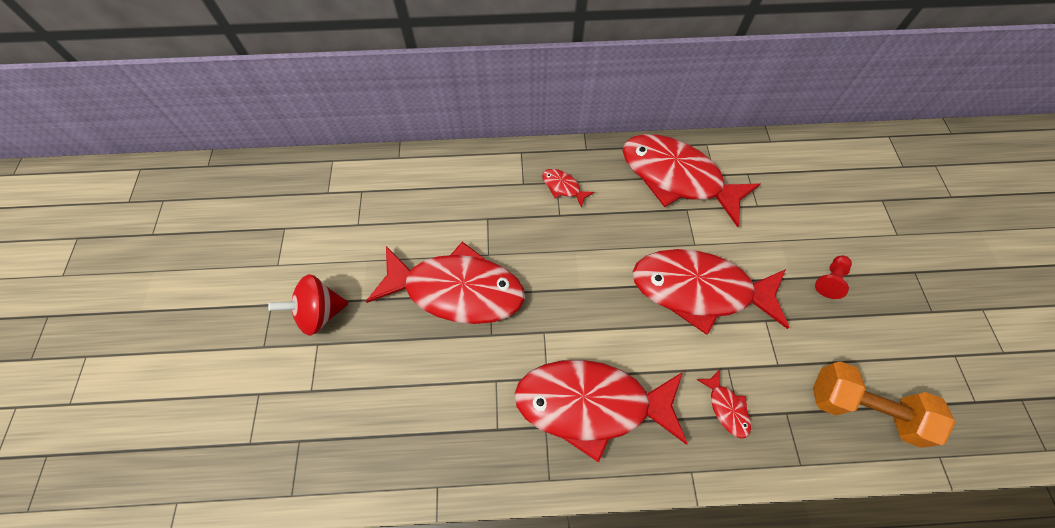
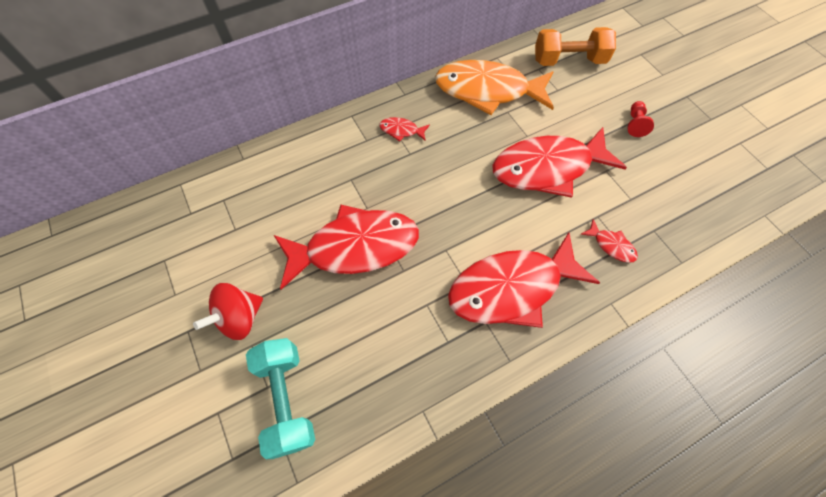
camera: 25 degrees left, 0 degrees up
(322, 411) = (287, 399): none -> turquoise dumbbell
(676, 178) = (487, 91): red fish -> orange fish
(863, 408) = (701, 204): orange dumbbell -> orange dumbbell (568, 61)

